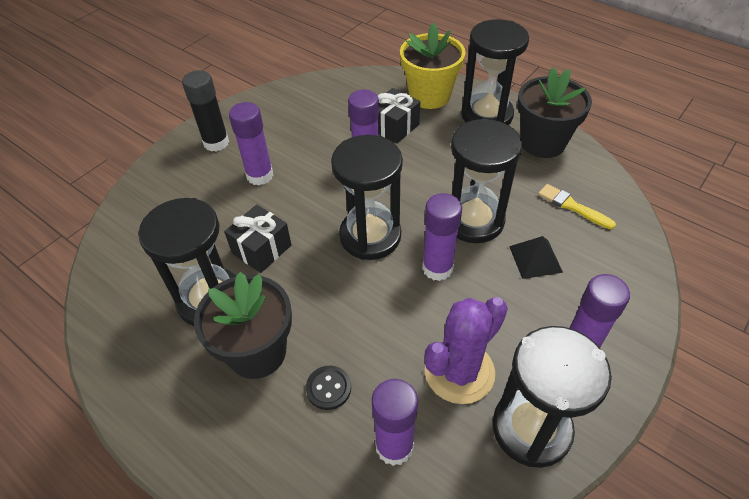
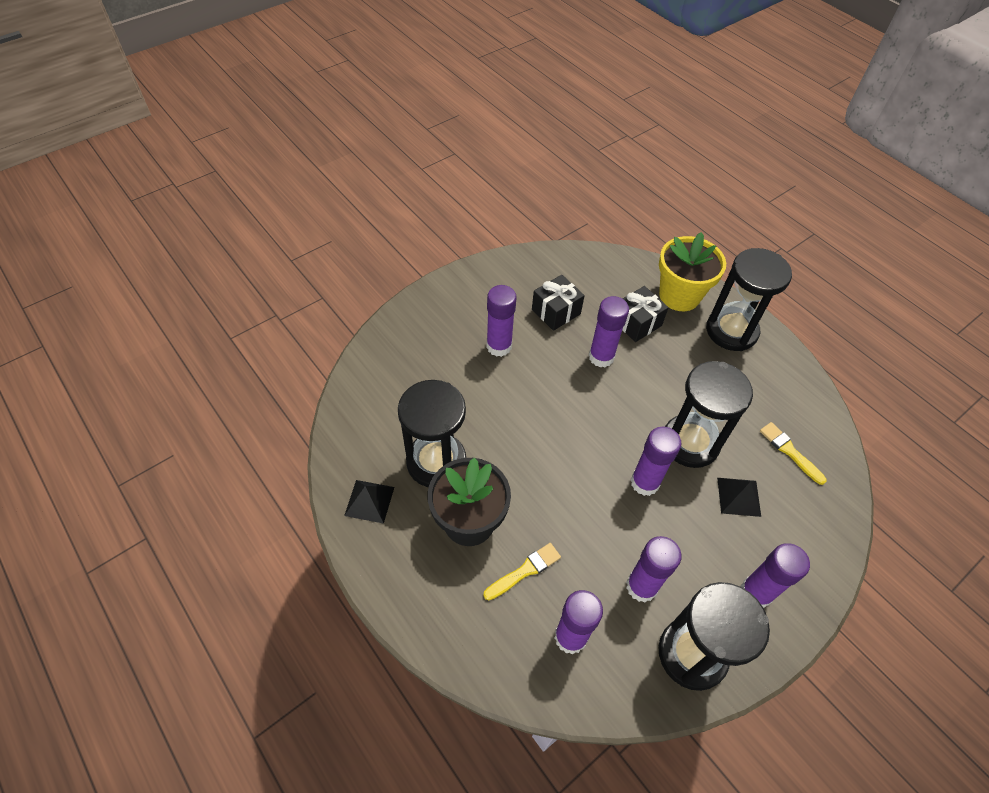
camera: 10 degrees right, 5 degrees up
(140, 358) = (369, 501): none -> black pyramid
(216, 143) = (464, 300): black glue stick -> none
(262, 249) = (488, 423): black gift -> black gift (556, 312)
(328, 388) = (524, 571): black button -> yellow brush
(370, 236) = (589, 435): black hourglass -> none
(459, 372) = (641, 586): purple cactus -> purple glue stick
(542, 143) = (779, 375): black flower pot -> none

